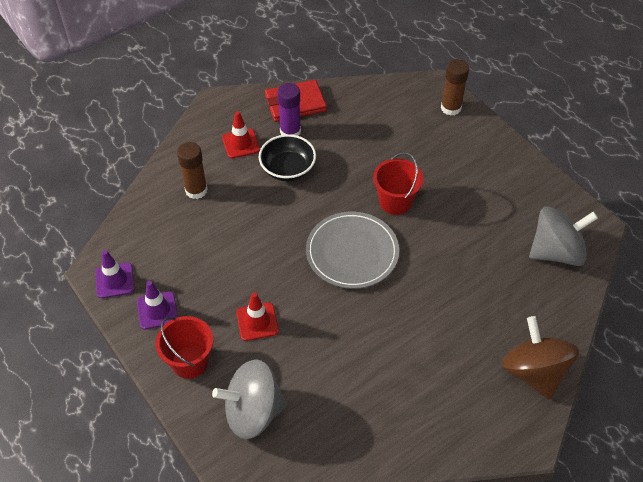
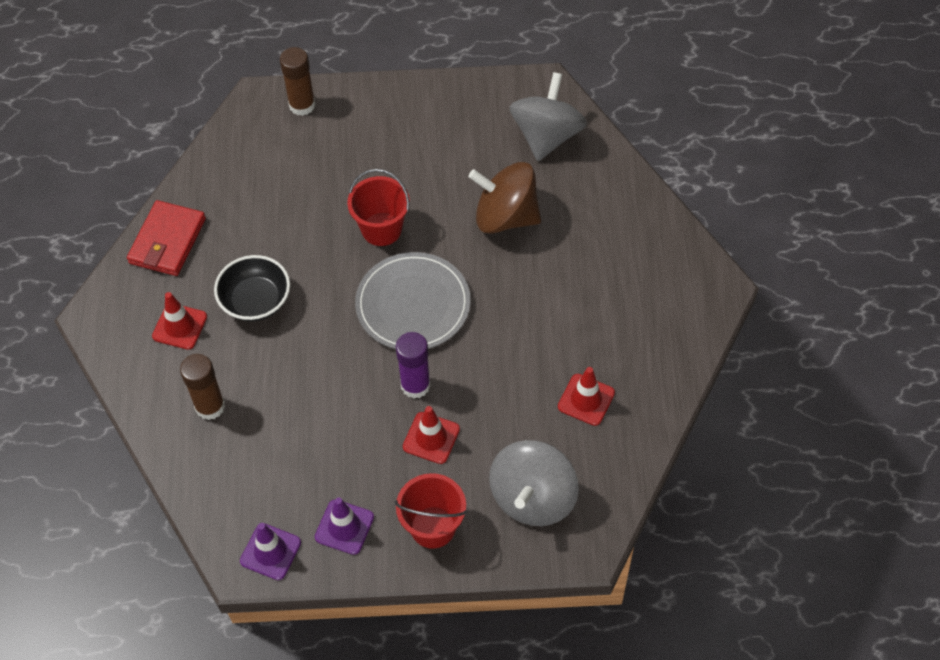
camera: 55 degrees left, 5 degrees up
(290, 131) = (204, 269): purple glue stick -> purple glue stick (415, 385)
(357, 402) = (586, 400): none -> red traffic cone
(534, 372) = (656, 238): brown spinning top -> brown spinning top (505, 217)

